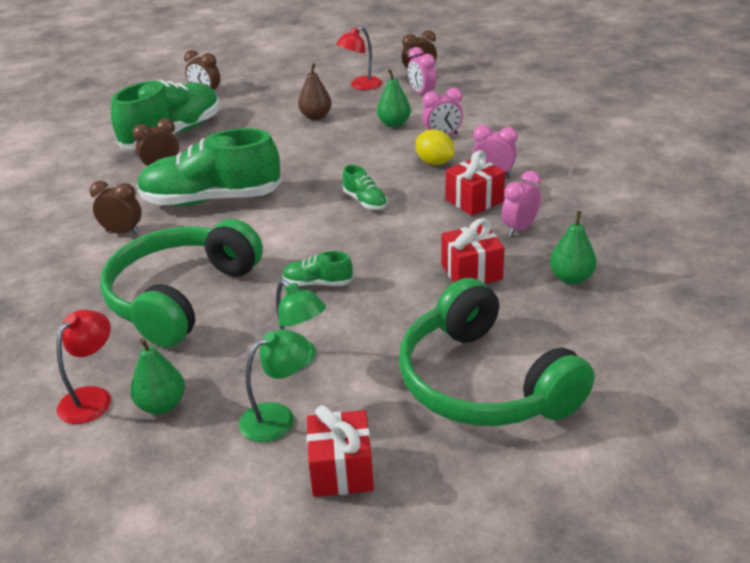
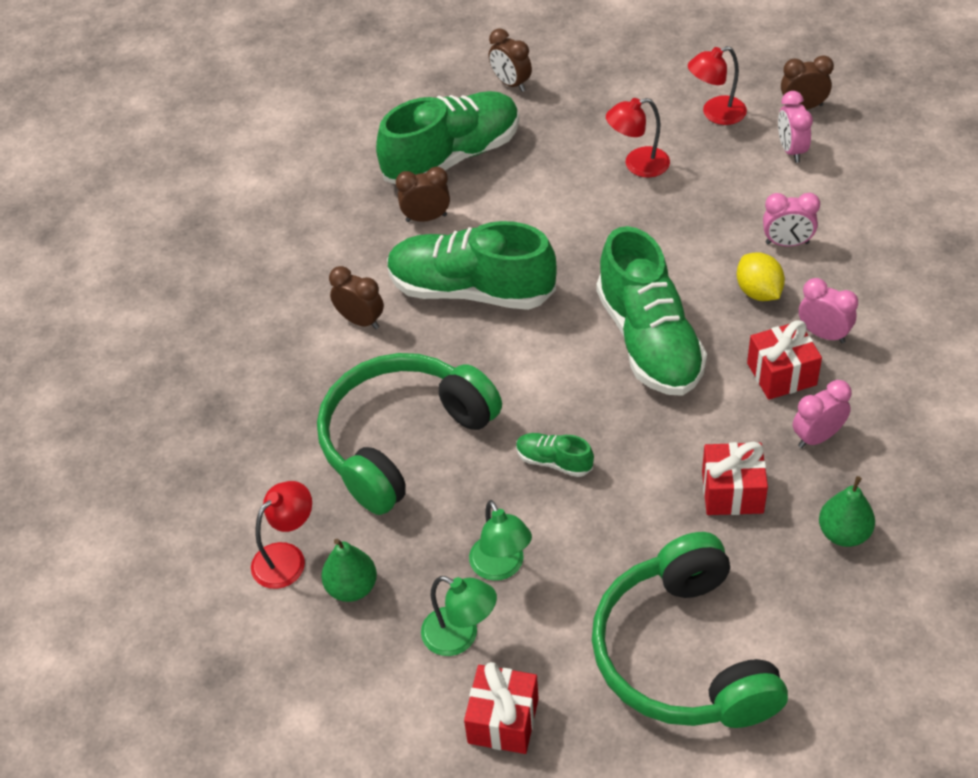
camera: 20 degrees right, 15 degrees up
(277, 417) = (460, 637): green lamp -> green lamp turned 45 degrees clockwise
(316, 117) = (637, 165): brown pear -> red lamp
(365, 201) = (649, 341): green shoe -> green shoe, size x2.31
(394, 124) = (733, 203): green pear -> none

